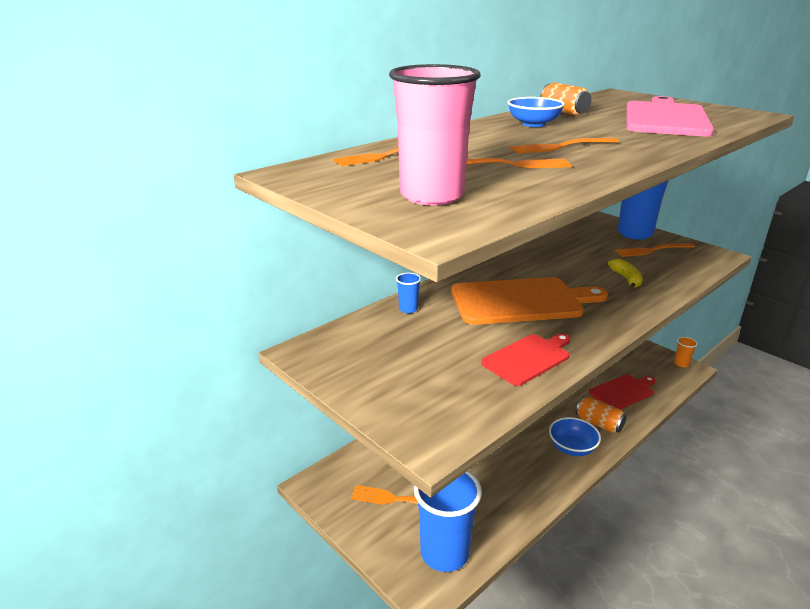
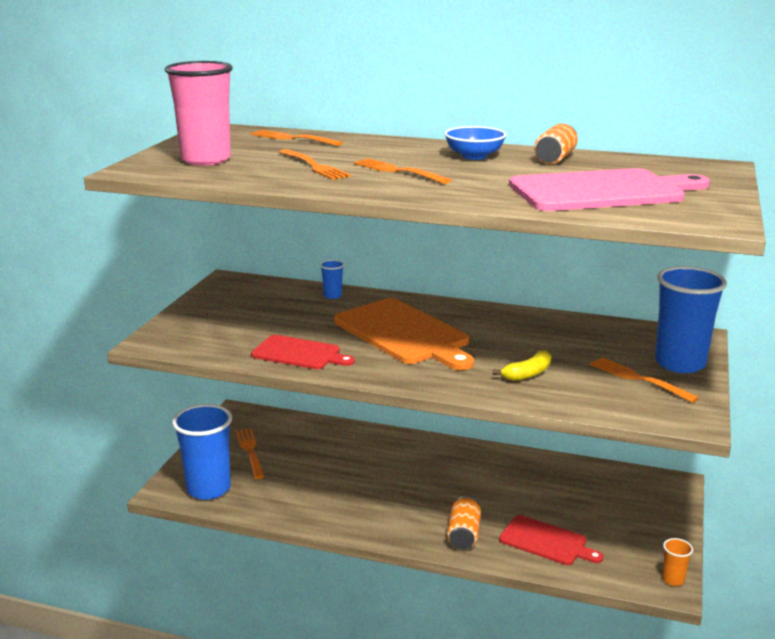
camera: 60 degrees right, 5 degrees down
(572, 448) = (403, 525): blue bowl -> none

